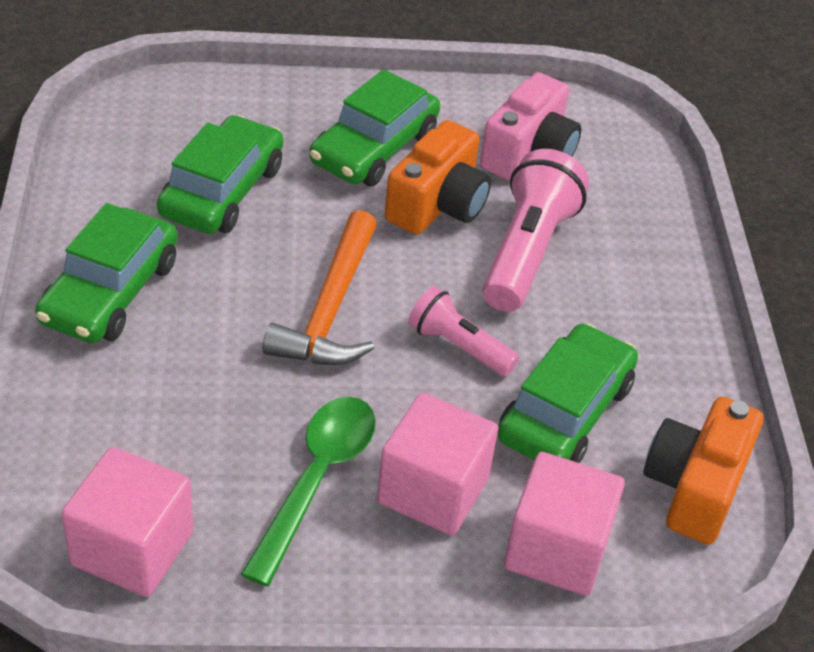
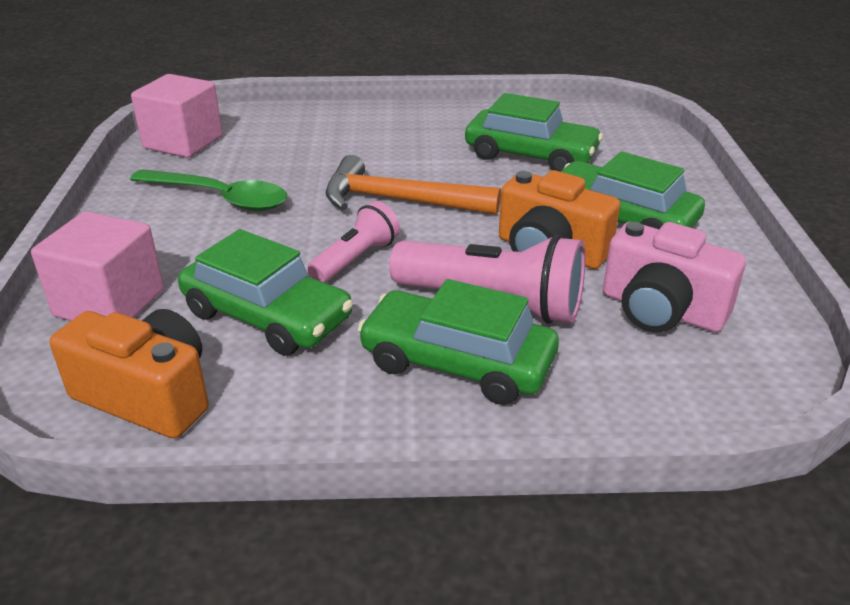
camera: 95 degrees right, 10 degrees down
(110, 292) = (409, 124): green car -> green car (457, 362)
(433, 490) = (194, 245): pink cube -> none

